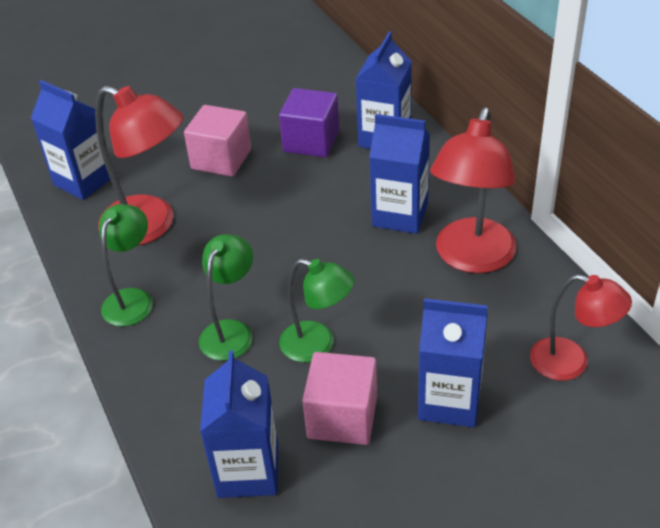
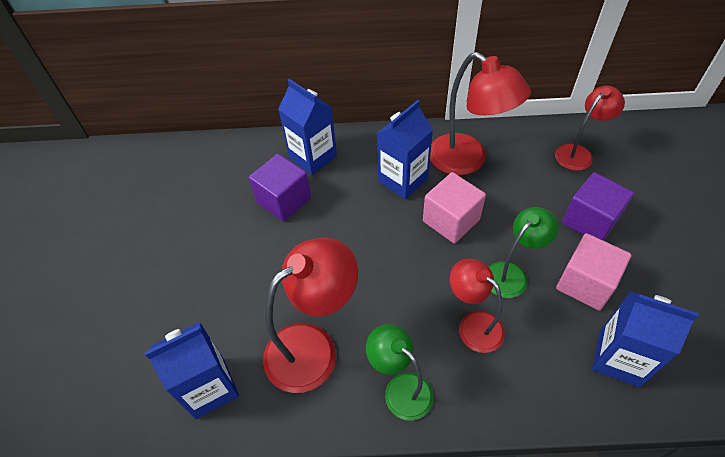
camera: 65 degrees left, 10 degrees up
(221, 159) = (261, 266): pink cube -> pink cube (451, 220)
(231, 331) = (473, 325): green lamp -> red lamp
(449, 401) = (590, 221): blue carton -> purple cube

